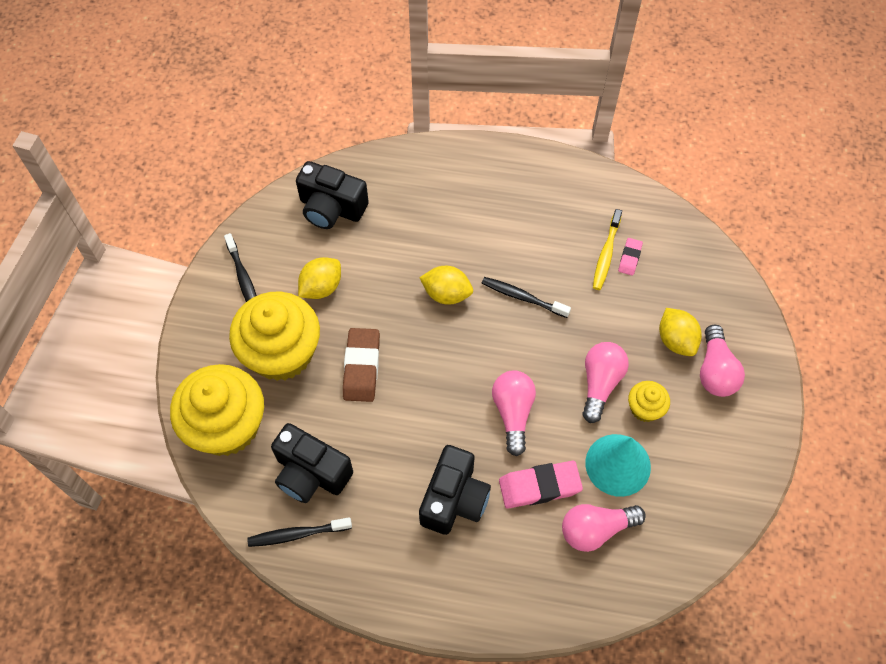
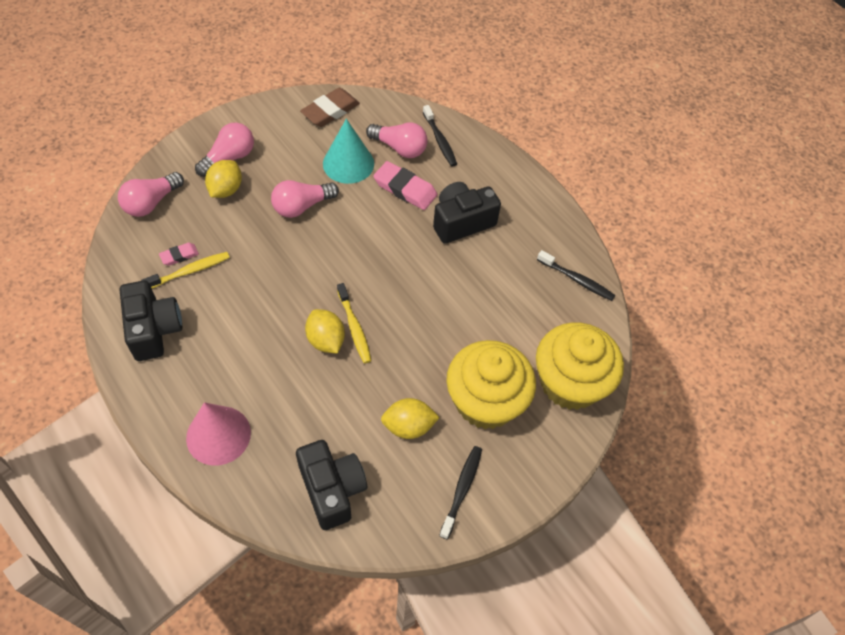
camera: 140 degrees left, 5 degrees down
(311, 473) = (537, 306): black camera -> black camera (154, 330)
(361, 367) = (438, 342): brown eraser -> brown eraser (330, 111)
(437, 321) = (354, 327): none -> yellow toothbrush
(441, 177) = (218, 435): none -> pink cone
(513, 413) = (373, 235): pink light bulb -> pink light bulb (151, 203)
(522, 297) = (280, 293): black toothbrush -> black toothbrush (440, 140)
(645, 408) = (295, 174): yellow cupcake -> none

